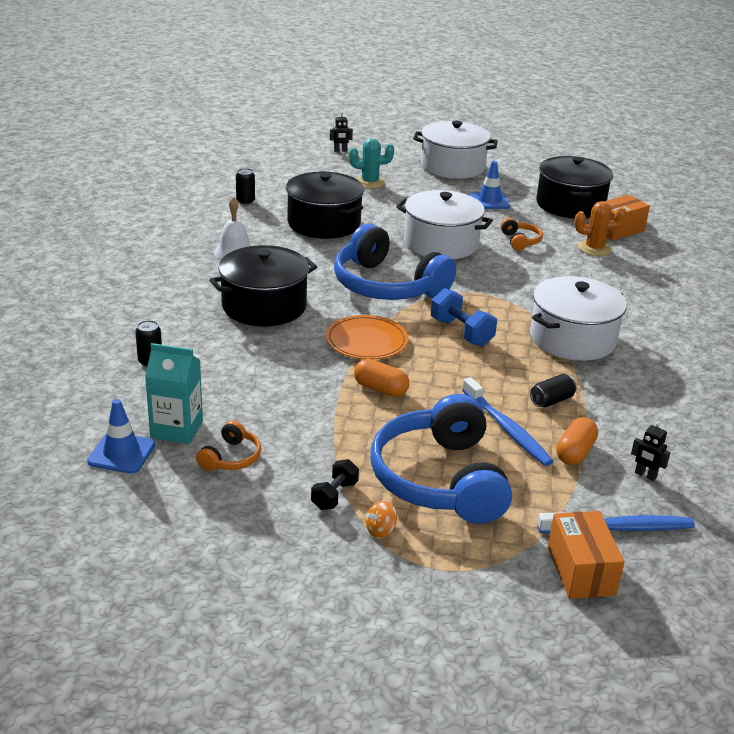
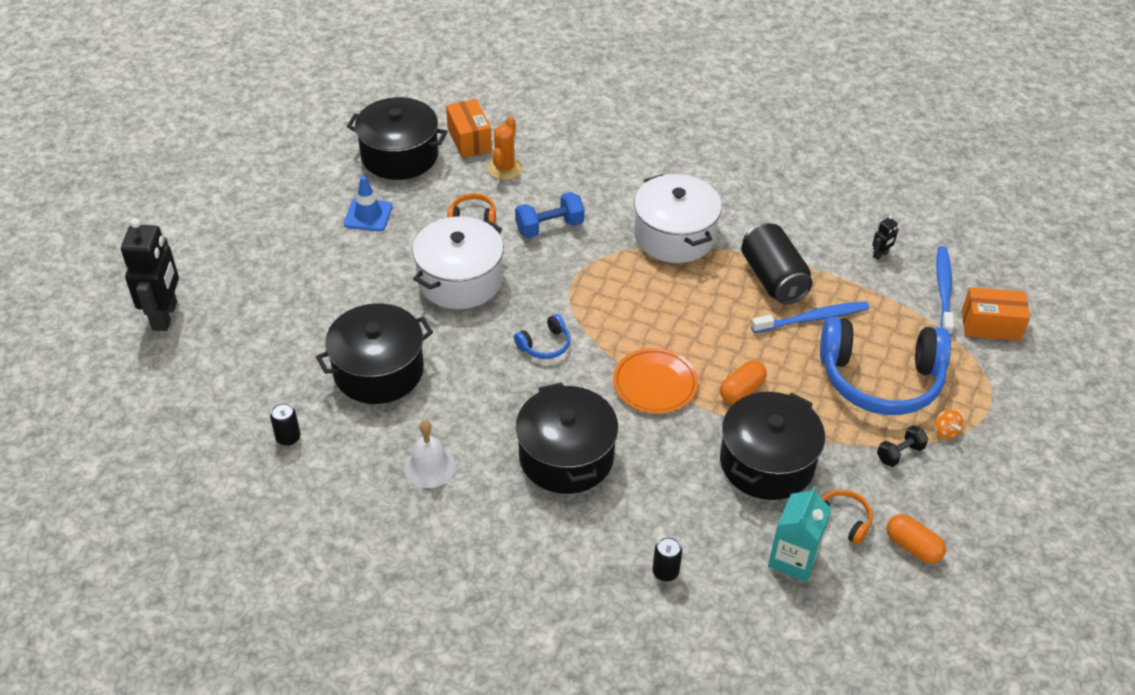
camera: 75 degrees left, 15 degrees up
(121, 453) = (830, 607): blue traffic cone -> none
(292, 408) = (767, 462): none -> black pot
(334, 495) = (900, 453): black dumbbell -> black dumbbell turned 75 degrees counterclockwise
(340, 151) = (165, 316): black robot -> black robot, size x2.36
(370, 182) = (277, 306): turquoise cactus -> none
(387, 286) = (545, 345): blue headphones -> blue headphones, size x0.43
(452, 166) = (261, 222): white pot -> none
(461, 332) = (650, 309): blue dumbbell -> blue dumbbell (549, 227)
(551, 400) = (773, 278): black can -> black can, size x2.07
(575, 452) = (848, 286): orange capsule -> orange capsule (912, 547)

